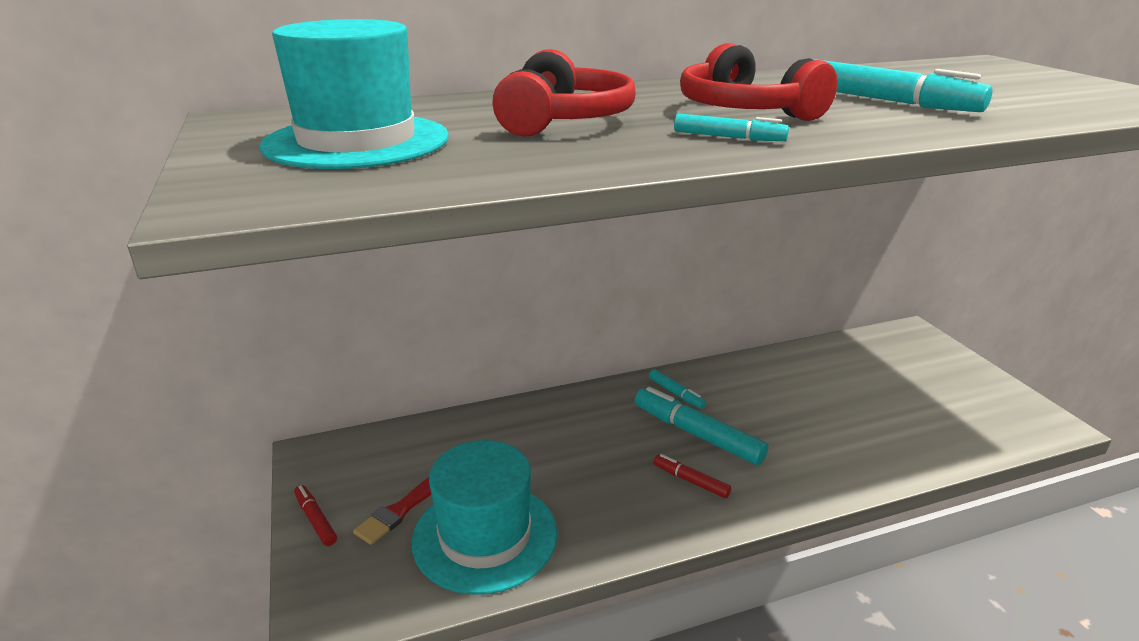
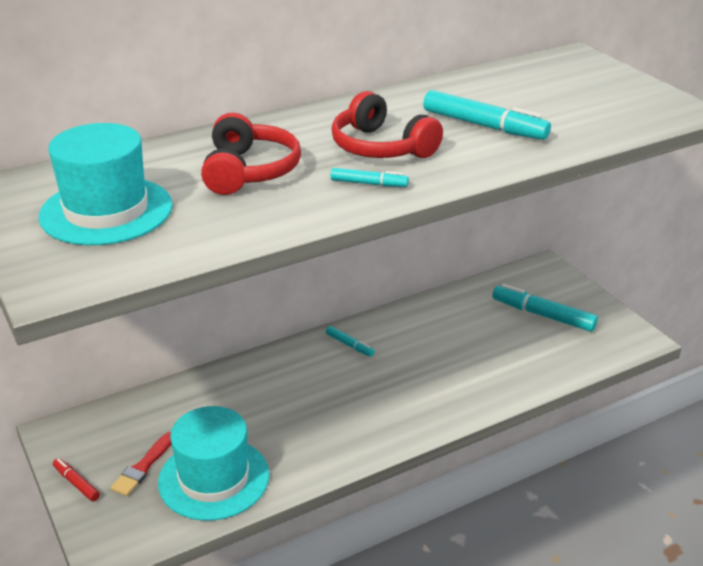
camera: 10 degrees left, 5 degrees up
(690, 481) = (366, 417): red marker -> none
(697, 434) = (369, 378): turquoise marker -> turquoise marker (543, 315)

